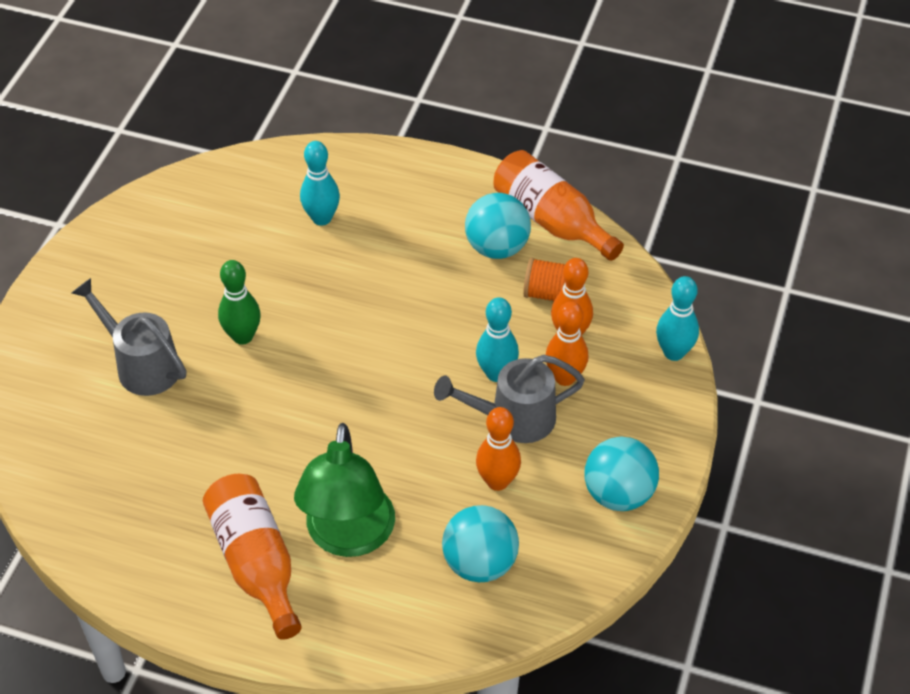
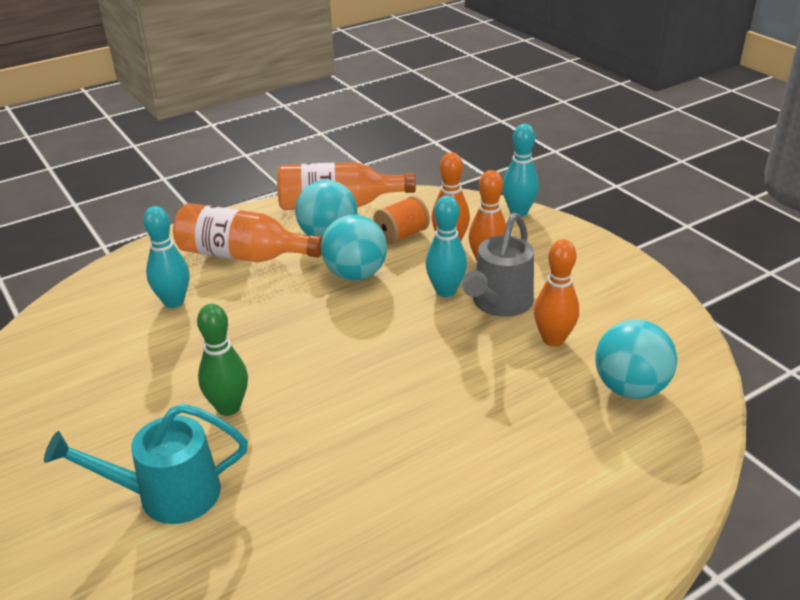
camera: 50 degrees left, 15 degrees down
(141, 365) = (166, 495): grey watering can -> turquoise watering can
(256, 563) = (501, 534): orange bottle -> orange bottle (243, 255)
(348, 537) = (530, 453): green lamp -> none
(618, 494) = (623, 290): turquoise ball -> turquoise ball (355, 274)

